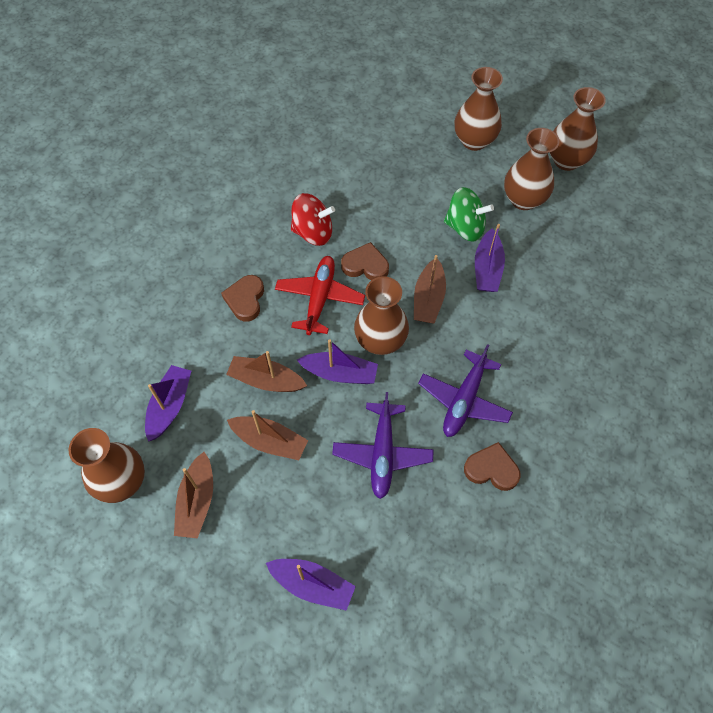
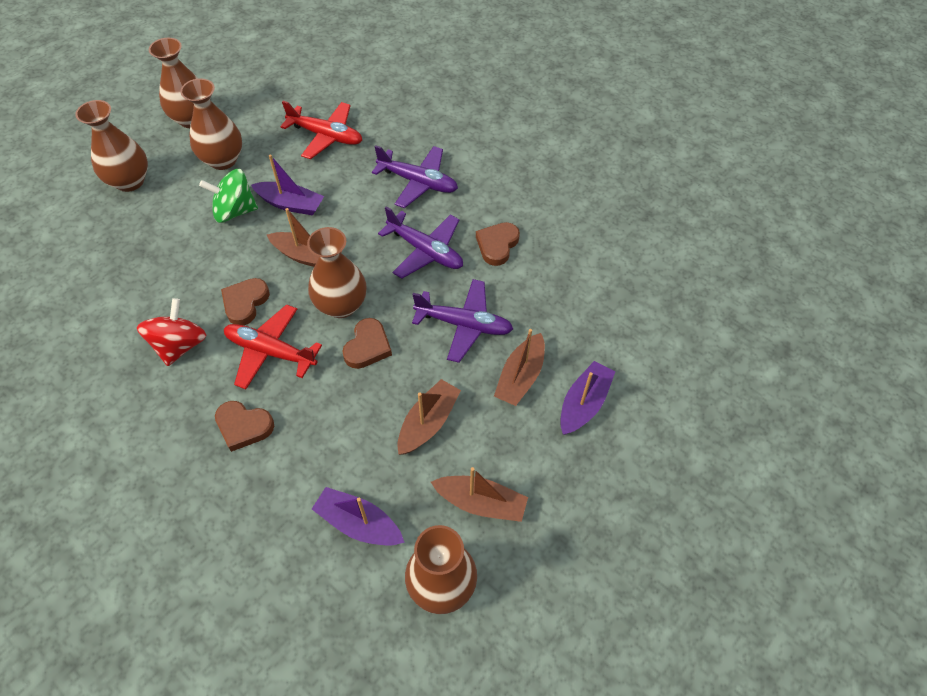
camera: 80 degrees left, 5 degrees down
(266, 380) = (355, 417): brown boat -> brown boat (520, 377)
(340, 373) = (367, 346): purple boat -> brown heart
(465, 227) = (235, 211): green spinning top -> green spinning top turned 120 degrees counterclockwise
(554, 375) = (418, 182): none -> purple plane
(587, 275) = (326, 136): none -> red plane

